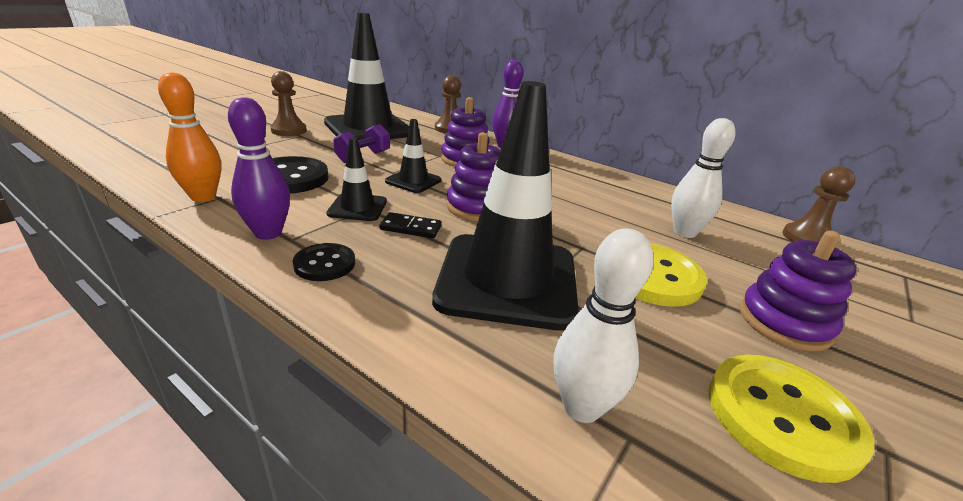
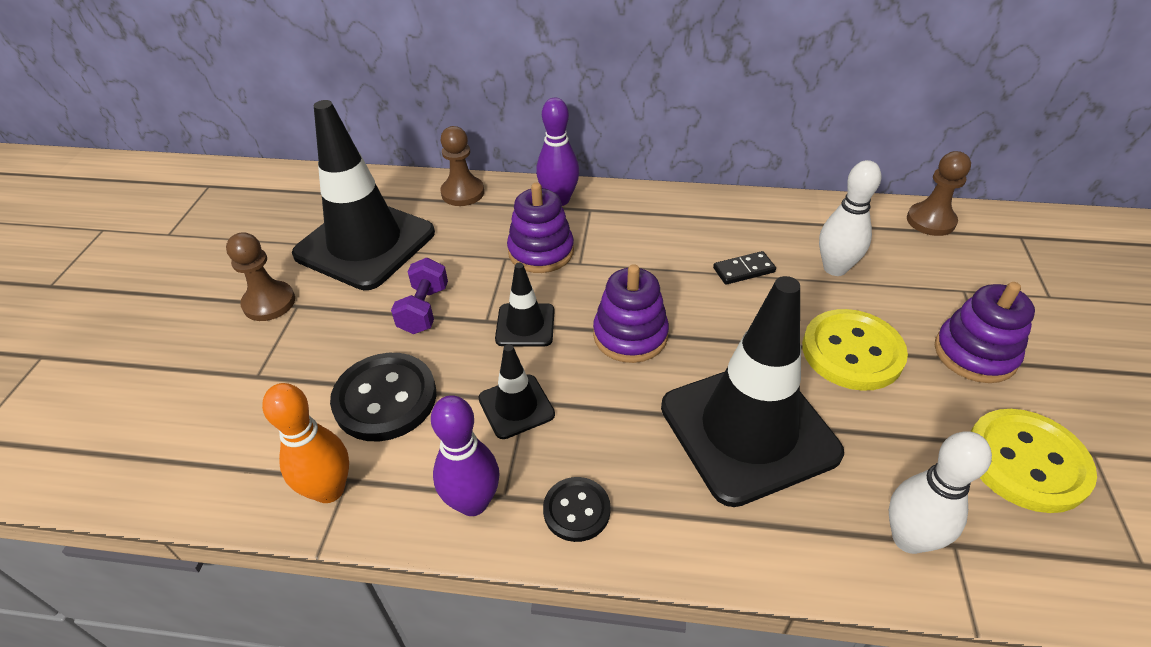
camera: 25 degrees left, 15 degrees up
(411, 228) = (600, 407): black domino -> black domino (743, 270)

